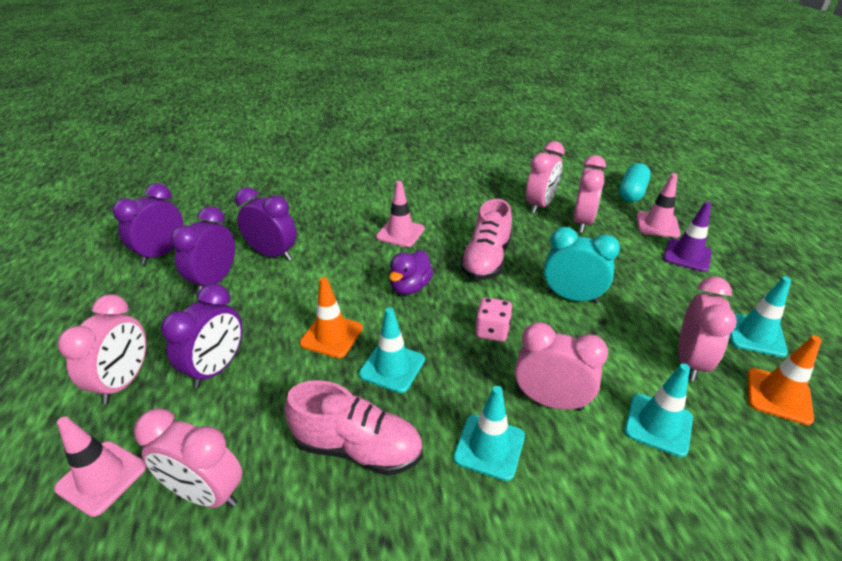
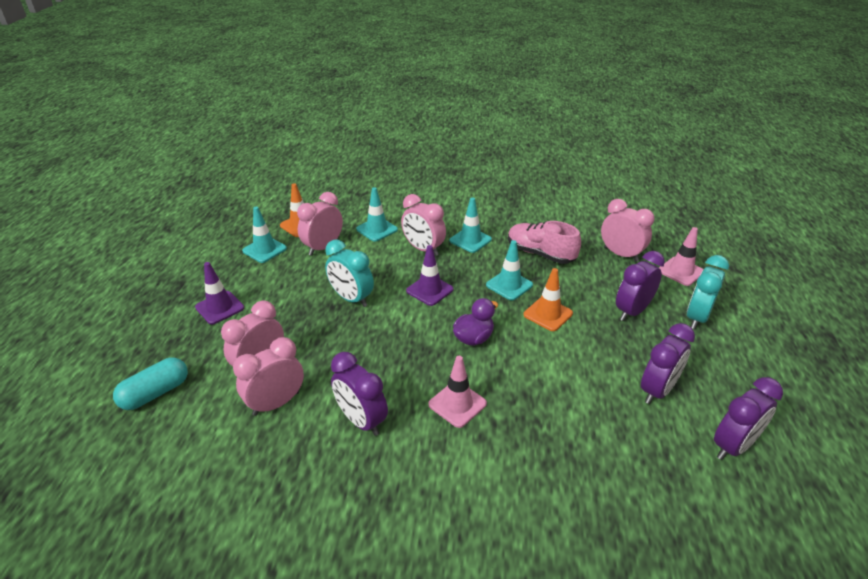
camera: 160 degrees left, 0 degrees up
(124, 381) = (696, 317): pink clock -> turquoise clock
(273, 254) = (602, 410): purple clock -> purple clock (361, 421)
(486, 260) = (391, 347): pink shoe -> none
(492, 331) = (429, 290): pink dice -> purple traffic cone
(657, 225) = (196, 343): pink traffic cone -> none

